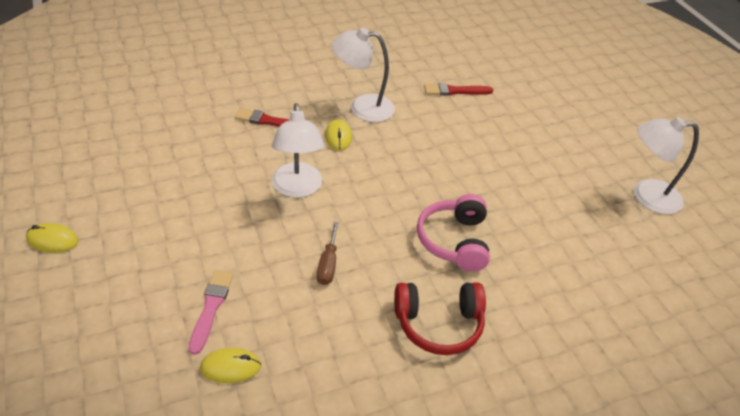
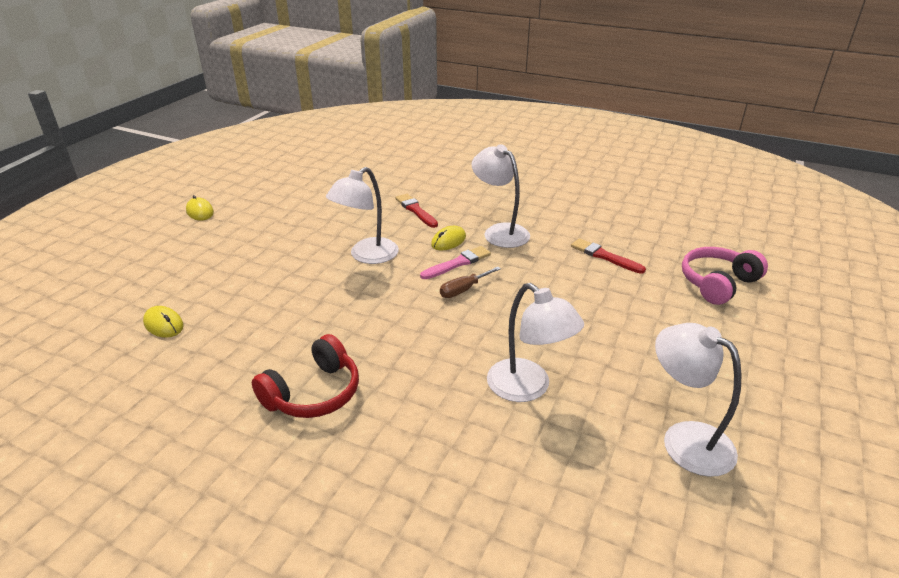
camera: 50 degrees right, 10 degrees down
(211, 308) = (208, 288): pink brush -> pink brush (457, 263)
(328, 264) = (308, 309): brown screwdriver -> brown screwdriver (463, 290)
(438, 324) = (313, 393): red headphones -> red headphones turned 90 degrees counterclockwise
(454, 241) = (420, 351): pink headphones -> pink headphones (717, 283)
(545, 221) = (528, 388): none -> white lamp

